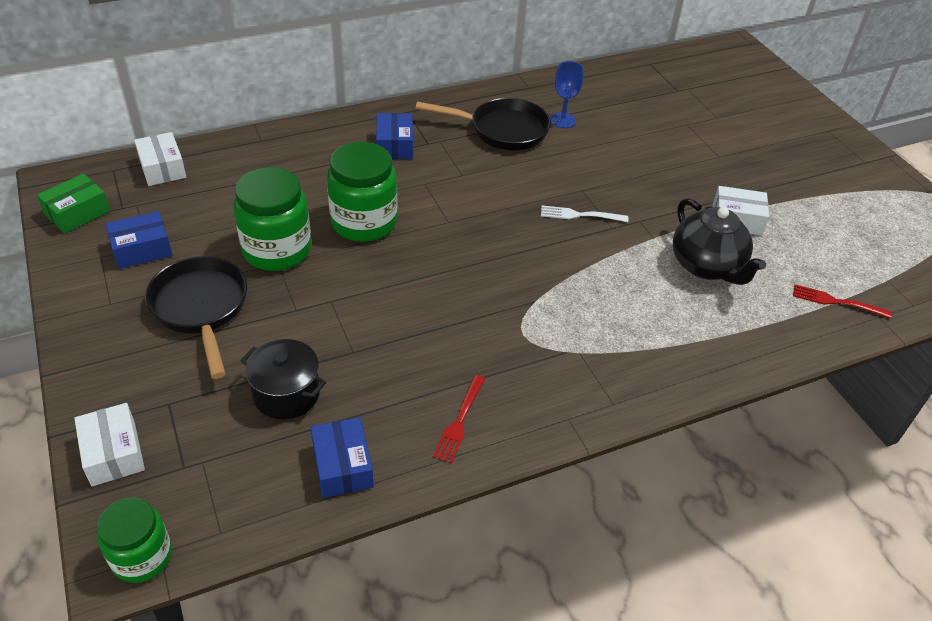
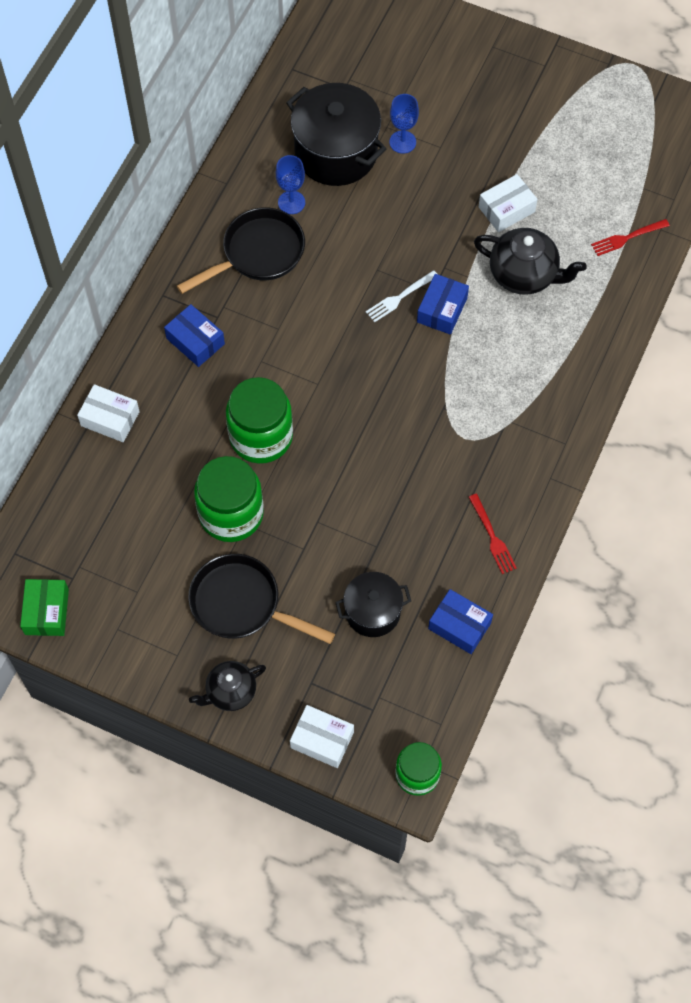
camera: 40 degrees left, 20 degrees up
(105, 357) = (230, 692): none -> black teapot
(142, 249) = (138, 597): blue box -> blue box (442, 310)
(162, 168) = (50, 518): white box -> white box (110, 419)
(630, 116) = (336, 153): none -> black pot
(690, 138) = (402, 142): none -> blue goblet

